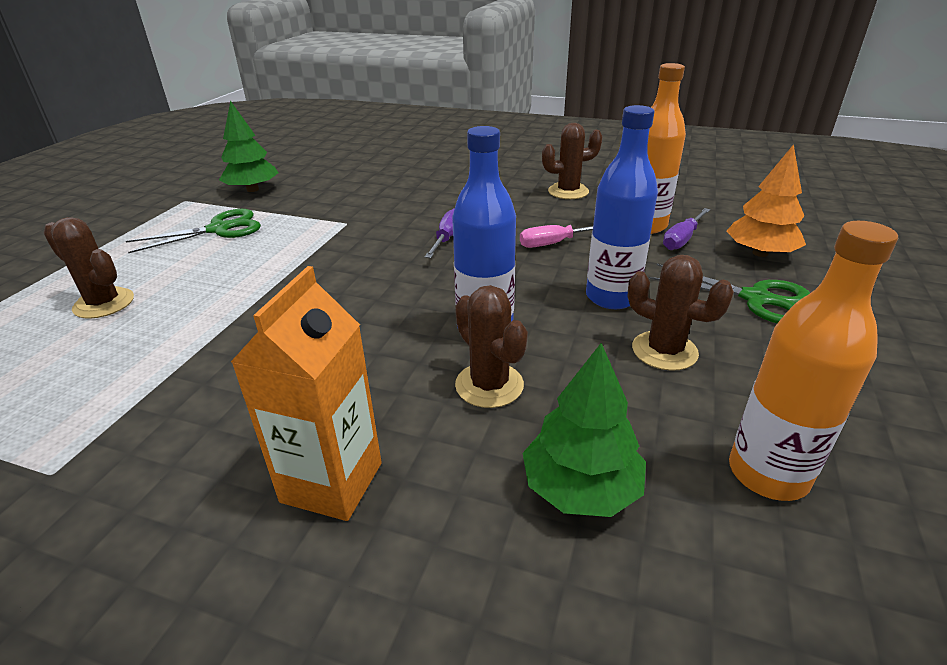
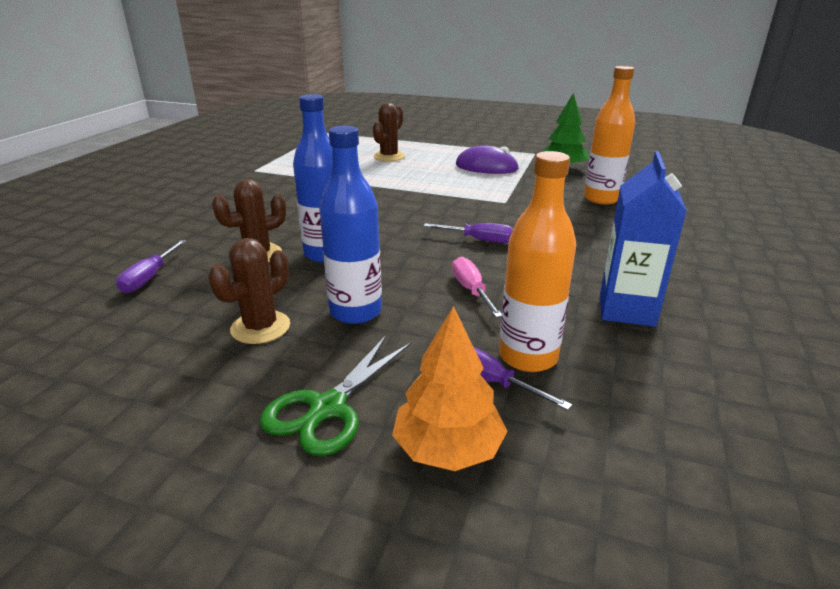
camera: 90 degrees right, 5 degrees down
(219, 229) = (486, 167): green scissors -> purple mouse
(332, 482) = (207, 218): orange carton -> none
(568, 191) = (626, 310): brown cactus -> blue carton
(580, 488) = (149, 278): green tree -> purple screwdriver
(768, 474) = (100, 347): orange bottle -> orange bottle (601, 199)

